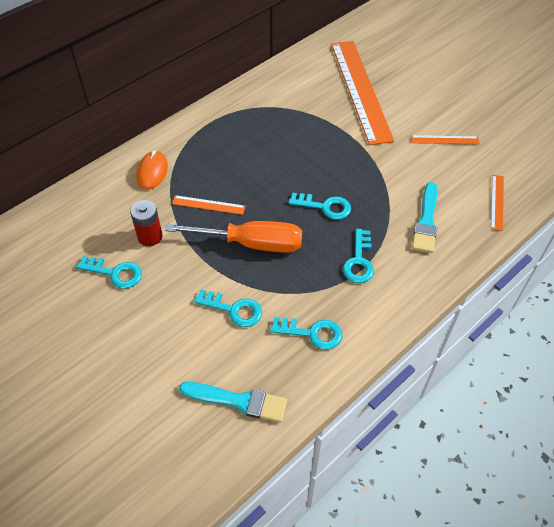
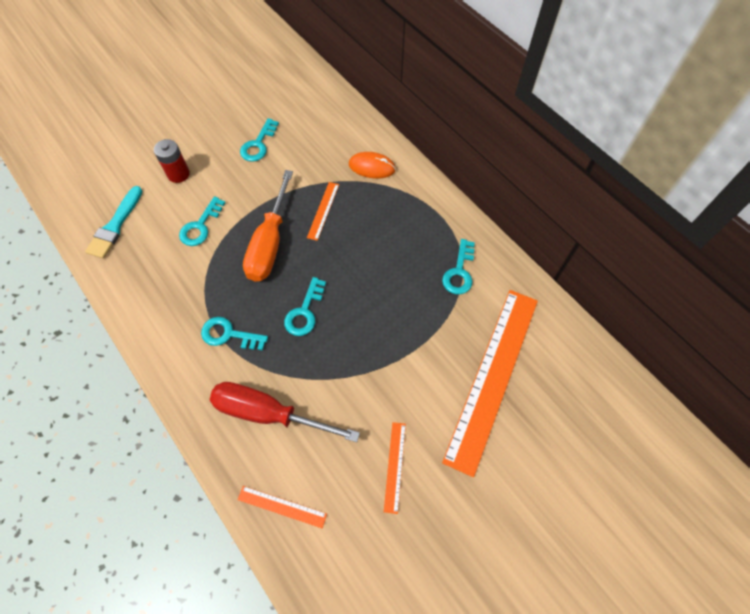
camera: 95 degrees right, 10 degrees up
(150, 236) = (293, 167): red battery -> red battery (178, 174)
(312, 333) = (160, 284): turquoise key -> turquoise key (459, 271)
(360, 90) = (492, 377): orange ruler -> orange ruler turned 60 degrees counterclockwise
(426, 221) = (267, 413): turquoise brush -> red screwdriver

